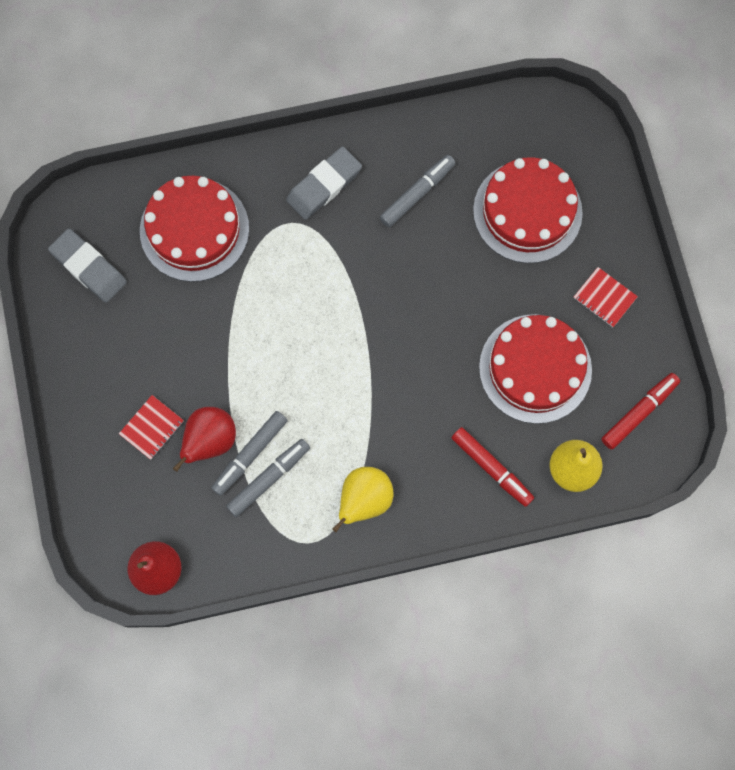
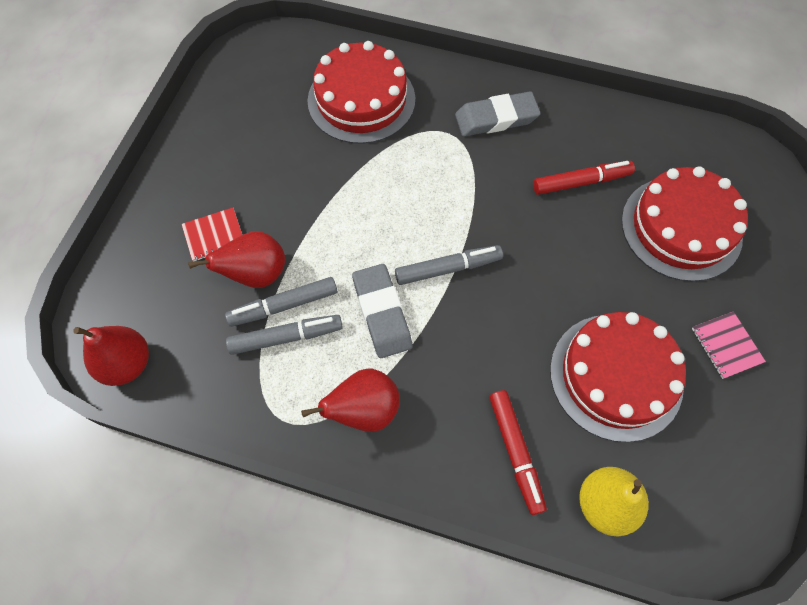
camera: 30 degrees right, 10 degrees down
(89, 268) = (255, 87): grey eraser -> grey eraser (382, 313)
(364, 500) = (364, 410): yellow pear -> red pear
(417, 194) = (579, 163): grey marker -> grey marker (448, 269)
(604, 298) = (726, 345): red notebook -> pink notebook
(639, 412) = (713, 484): red marker -> red marker (581, 182)

